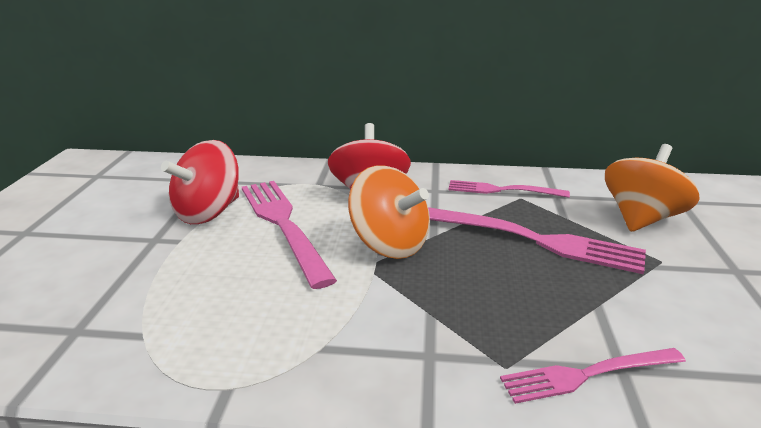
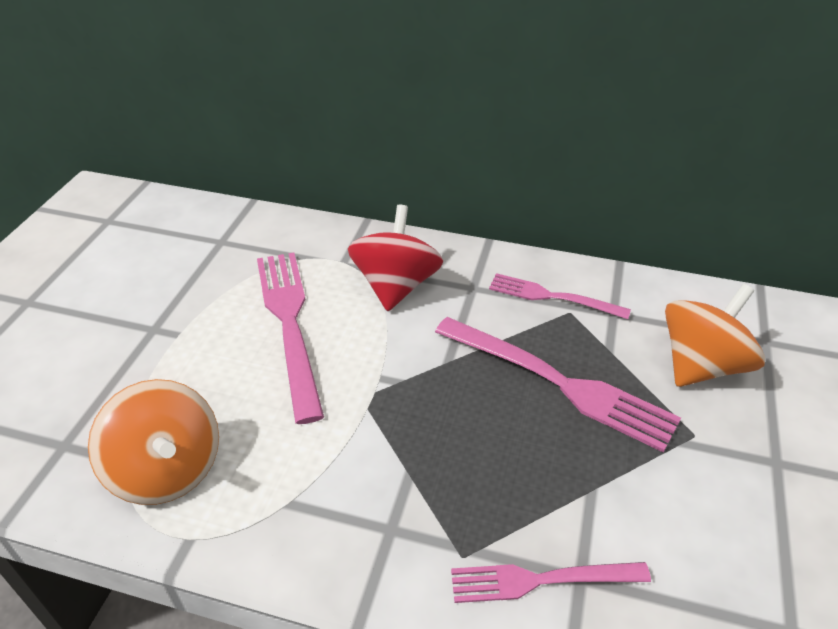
camera: 10 degrees right, 15 degrees up
(208, 212) = (215, 295): red spinning top -> none
(389, 244) = (395, 369): orange spinning top -> orange spinning top (167, 470)

